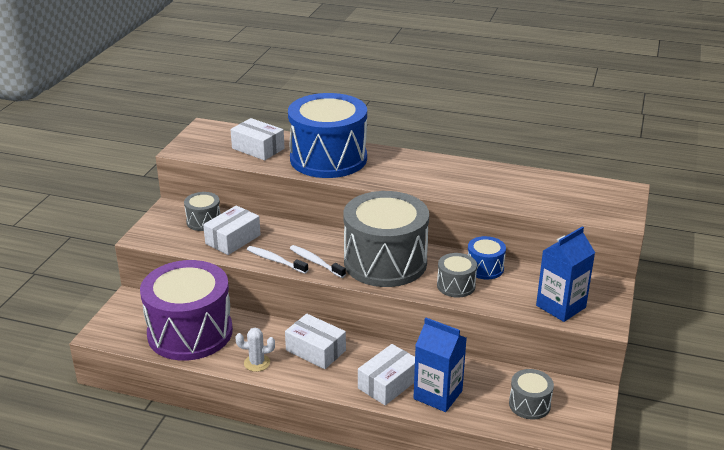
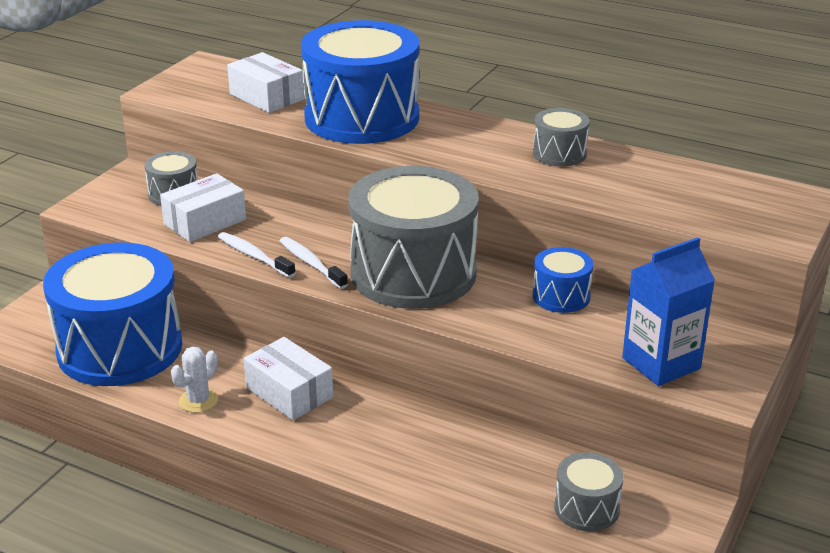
camera: 10 degrees right, 0 degrees up
(190, 332) = (120, 348): purple drum -> blue drum
(257, 363) = (198, 401): white cactus -> white cactus turned 60 degrees counterclockwise
(388, 384) = (379, 452): white box -> none
(438, 395) = (449, 477): blue carton -> none
(456, 285) = (508, 317): grey drum -> grey drum (559, 154)

